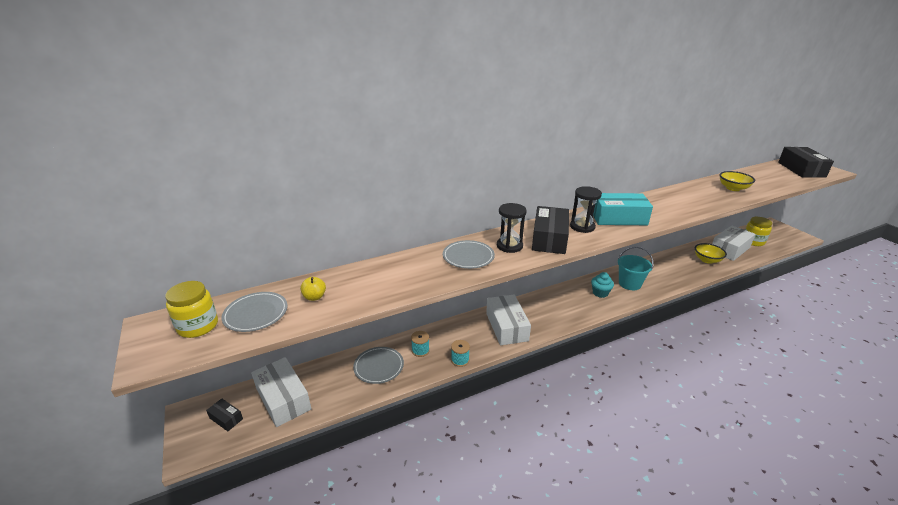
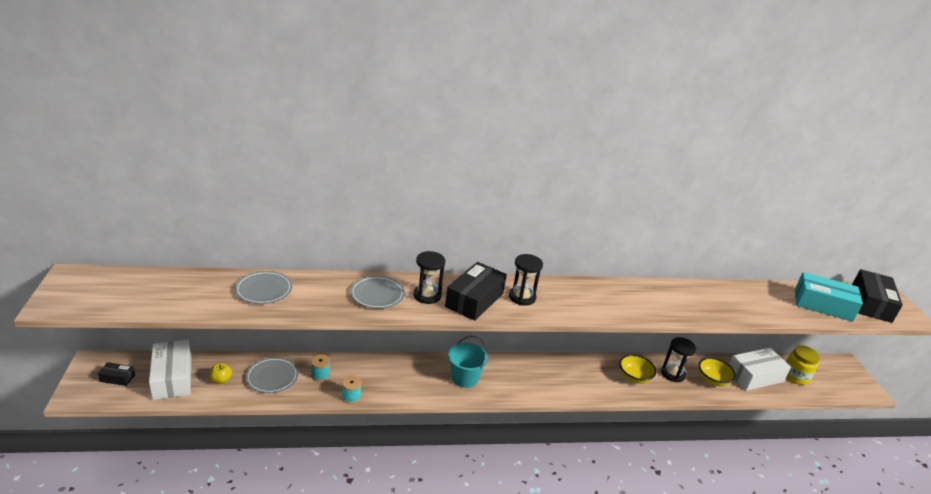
camera: 15 degrees right, 0 degrees up
(198, 326) = (103, 288): yellow jar -> none
(226, 418) = (117, 378): black box -> black box turned 45 degrees counterclockwise
(256, 314) = (154, 292): grey plate -> grey plate (264, 290)
(314, 297) = (211, 291): yellow apple -> yellow apple (221, 380)
(506, 327) = (421, 380): white box -> none
(600, 293) = (550, 377): turquoise cupcake -> none
(618, 218) = (572, 299): turquoise box -> turquoise box (823, 305)
(629, 284) = (593, 377): turquoise bucket -> turquoise bucket (465, 378)
(679, 264) = (673, 374): none -> black hourglass
(733, 188) = (748, 303): yellow bowl -> yellow bowl (634, 377)

